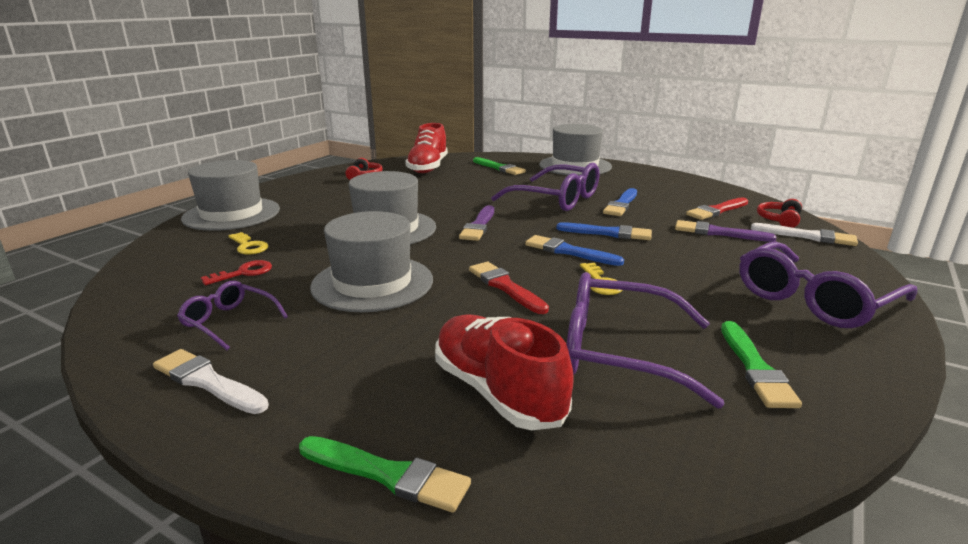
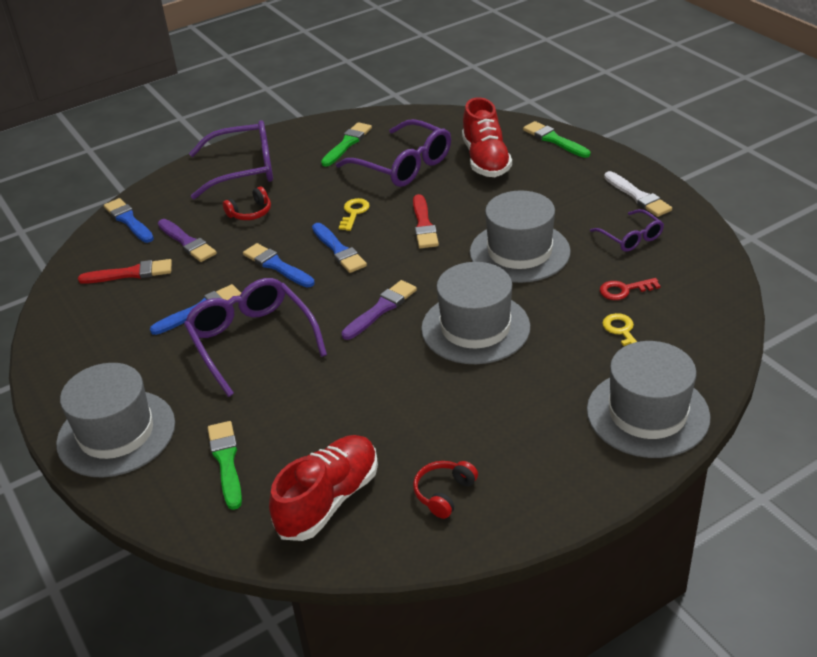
camera: 150 degrees left, 15 degrees up
(779, 220) = (107, 245): red headphones -> red headphones (250, 213)
(807, 236) = (128, 220): white brush -> blue brush

